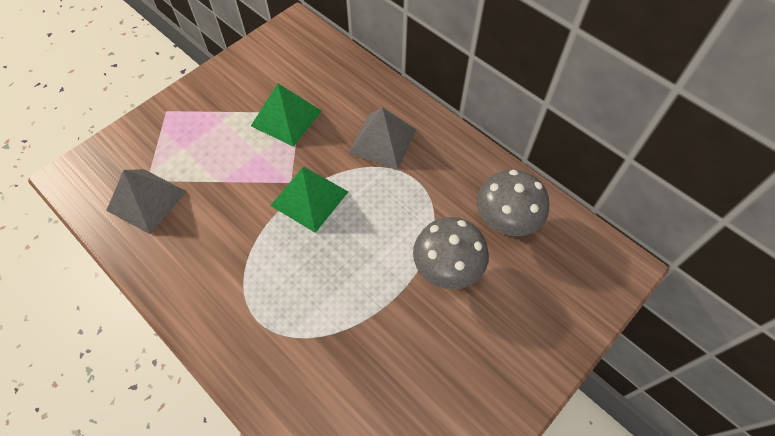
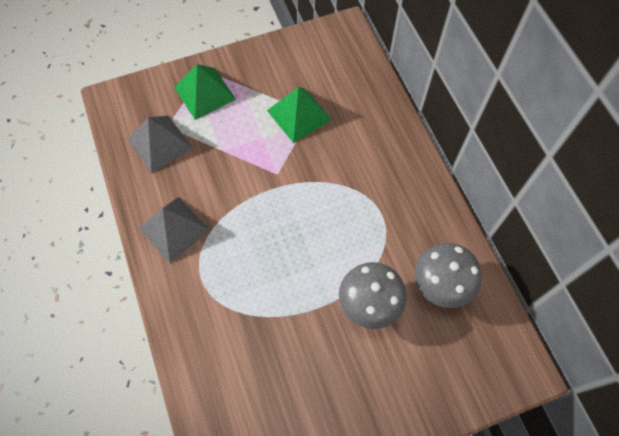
camera: 25 degrees right, 5 degrees up
(309, 198) = (286, 195): green pyramid -> green pyramid (205, 93)
(382, 141) = (370, 168): grey pyramid -> grey pyramid (174, 229)

